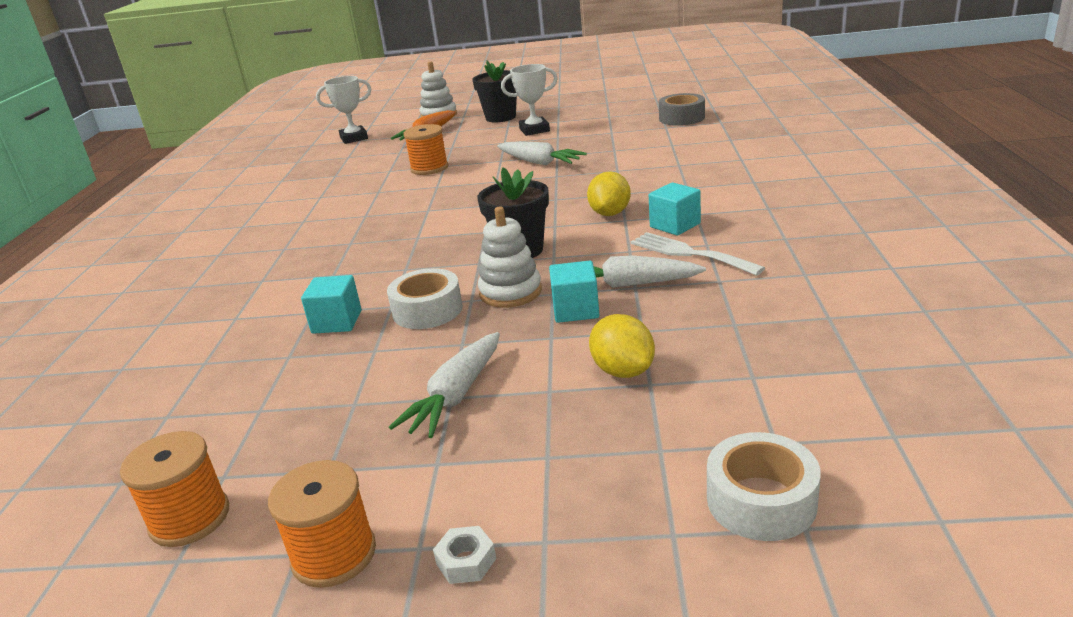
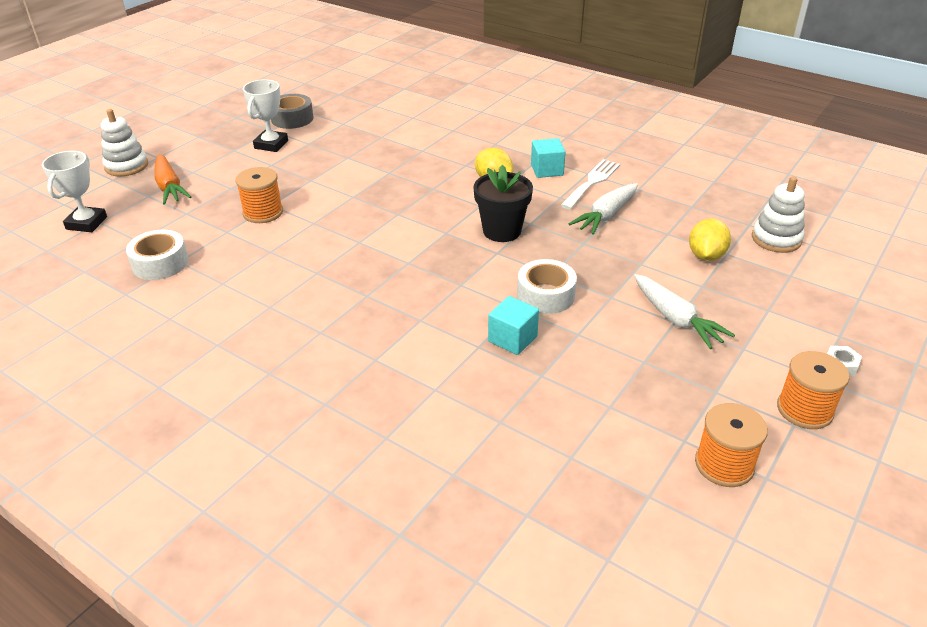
camera: 60 degrees left, 10 degrees up
(500, 117) = (204, 145): black flower pot -> none
(510, 292) = (562, 256): white stacking toy -> white stacking toy (776, 239)
(539, 162) = (349, 168): white carrot -> none
(575, 310) = (617, 243): turquoise cube -> none
(623, 371) = (706, 256): yellow lemon -> yellow lemon turned 75 degrees counterclockwise
(681, 118) = (369, 94): grey tape -> grey tape (292, 119)
(689, 253) = (592, 182): white fork -> white fork turned 135 degrees clockwise
(761, 501) = (851, 266): white tape -> white tape (160, 263)

